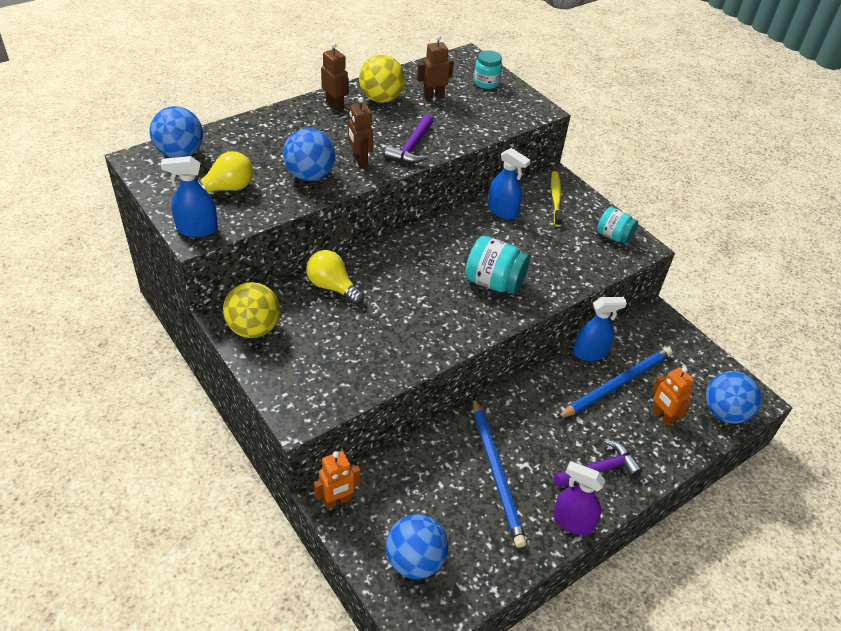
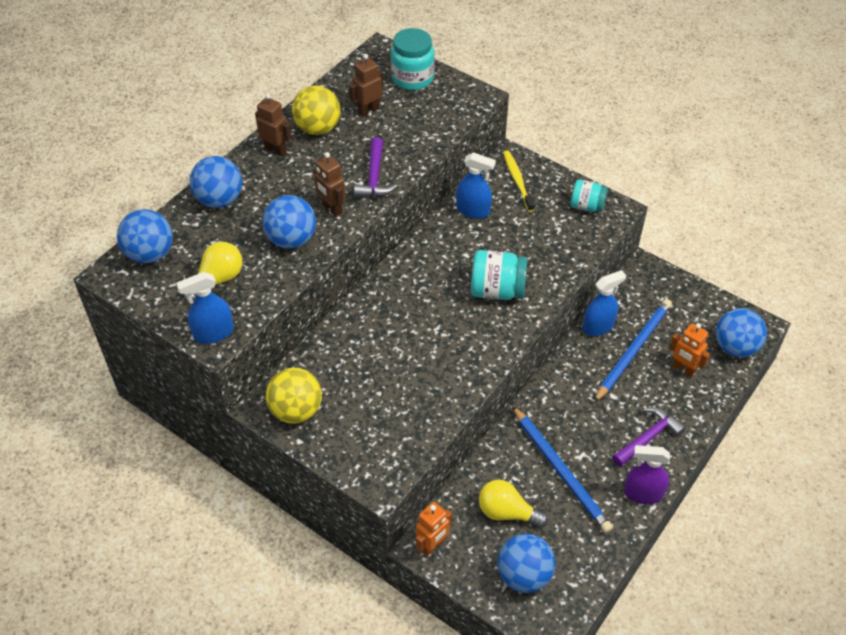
camera: 15 degrees left, 5 degrees up
(264, 129) = (219, 200): none -> blue ball
(332, 287) = (349, 343): yellow light bulb -> yellow light bulb (507, 512)
(486, 83) = (412, 78): turquoise jar -> turquoise jar, size x1.53

